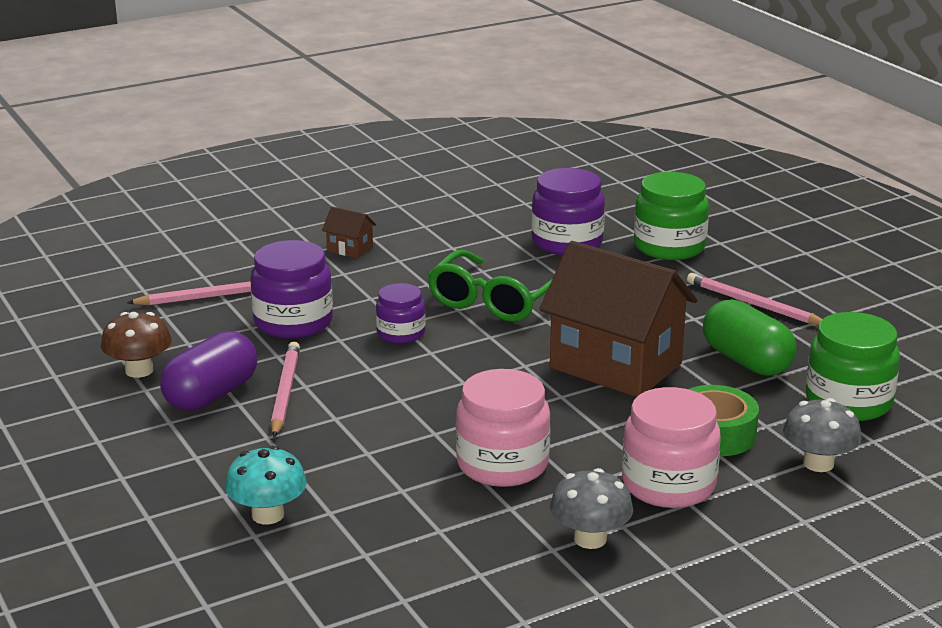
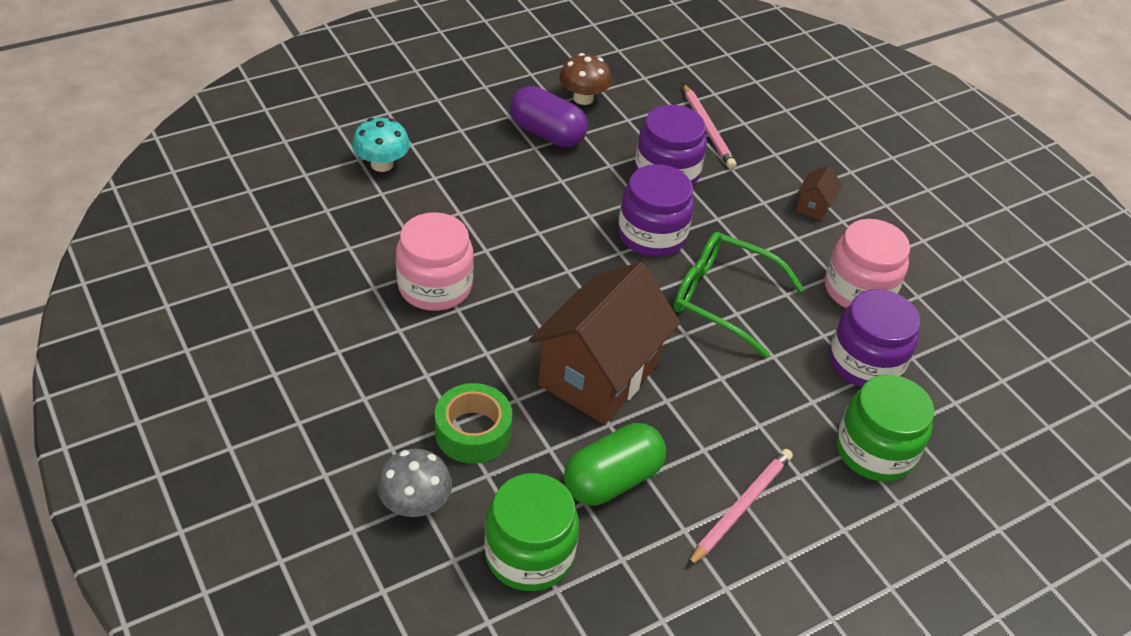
camera: 85 degrees right, 20 degrees up
(284, 392) = (550, 170): pink pencil -> none
(401, 333) = (652, 235): purple jar -> purple jar, size x1.65
(590, 539) = (322, 329): grey mushroom -> none
(668, 485) = (392, 387): pink jar -> pink jar (858, 290)

